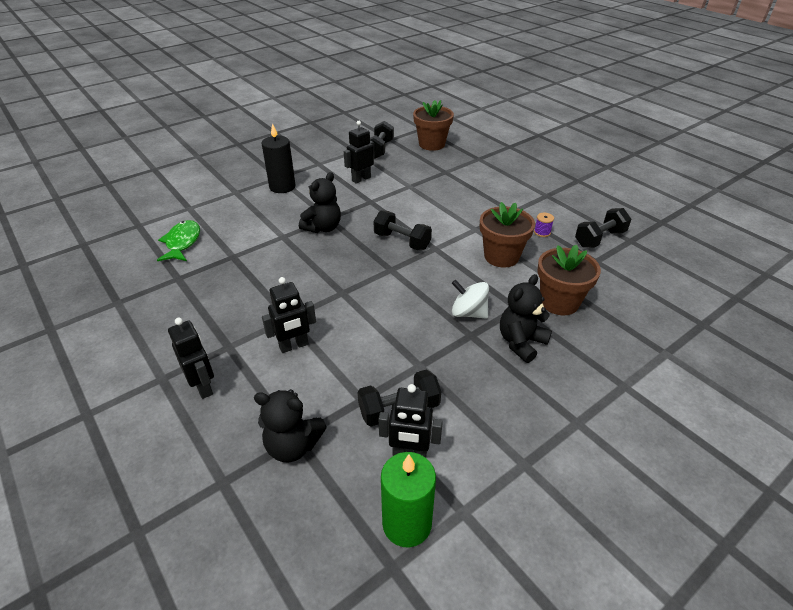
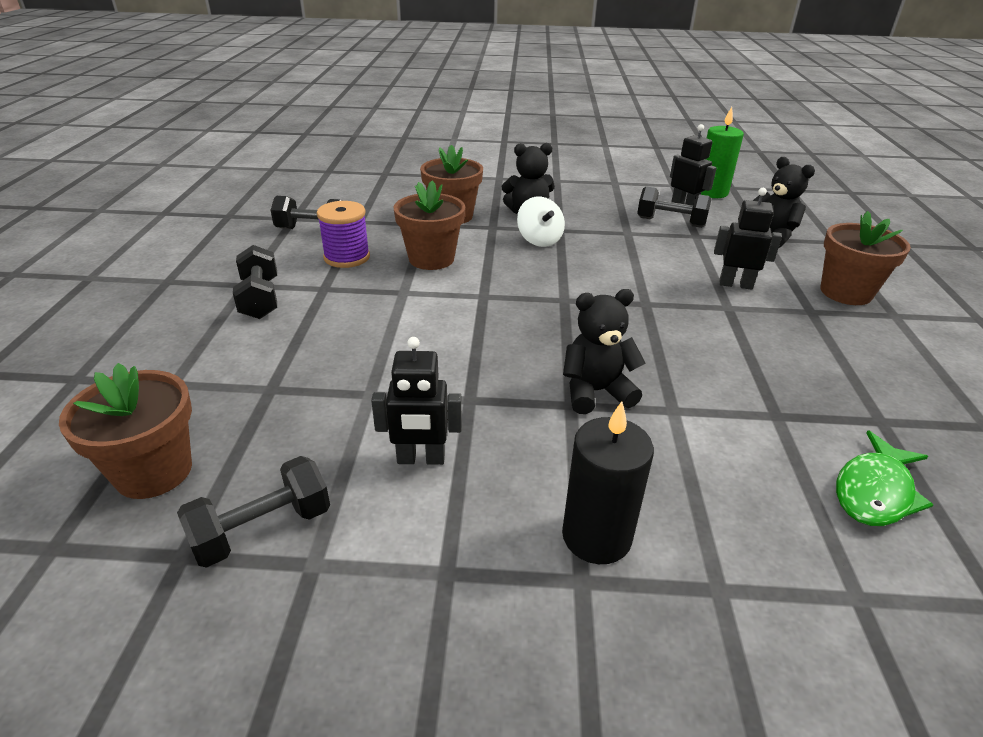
camera: 140 degrees left, 5 degrees down
(203, 386) = (845, 292): black robot -> brown flower pot
(402, 241) = (509, 320): black dumbbell -> black dumbbell (260, 299)
(542, 232) = (347, 257): purple spool -> purple spool, size x1.99

